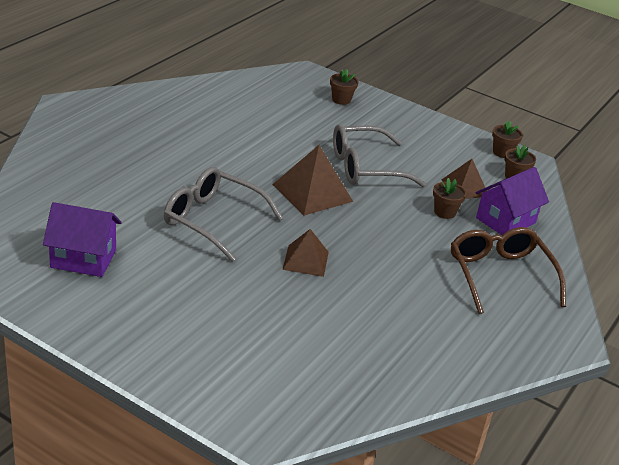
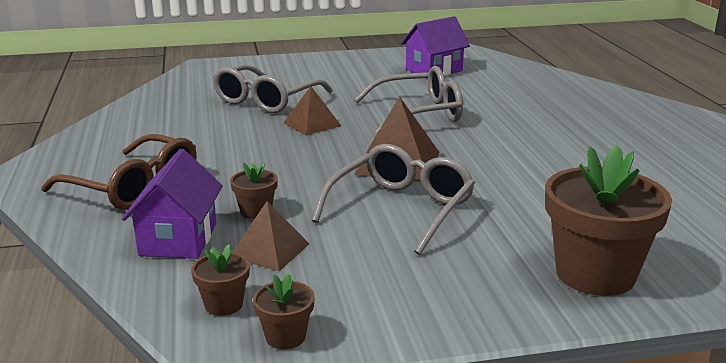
camera: 140 degrees right, 10 degrees down
(294, 315) = (266, 100): none -> grey glasses
(341, 100) = (595, 274): brown flower pot -> brown flower pot, size x2.19

